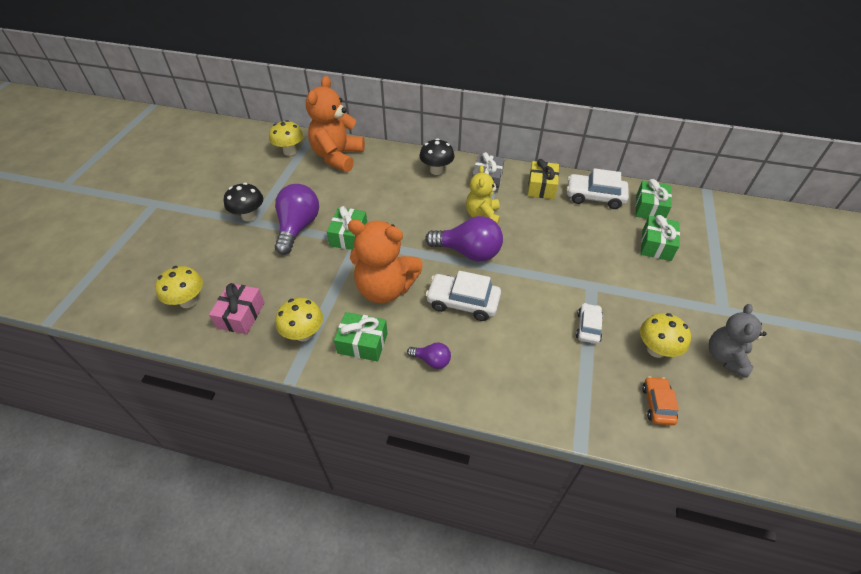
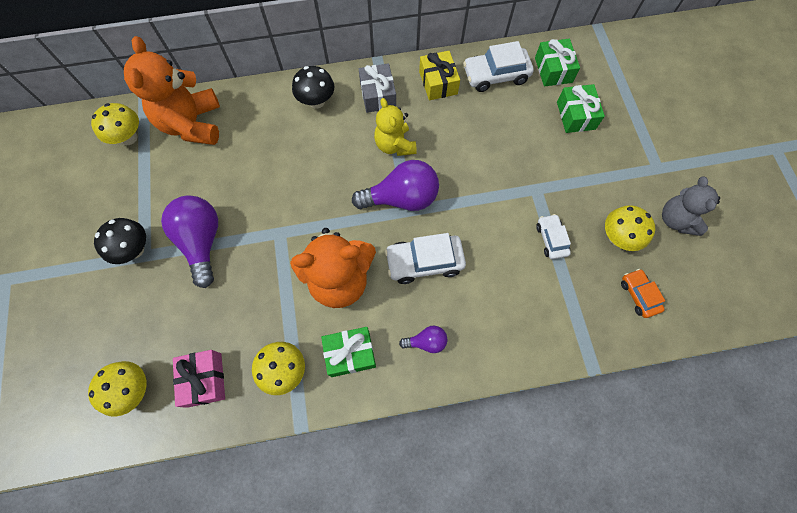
camera: 25 degrees left, 20 degrees up
(349, 236) = (266, 230): green gift -> none

